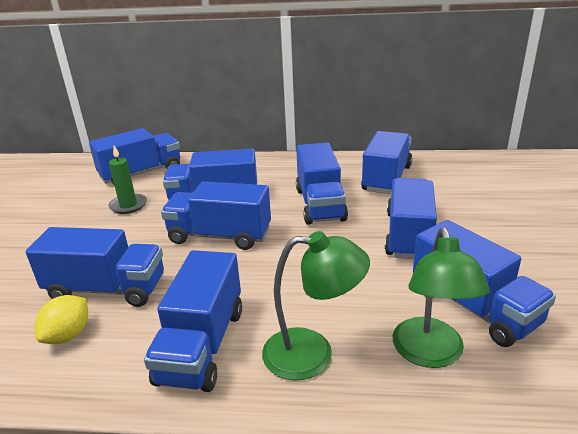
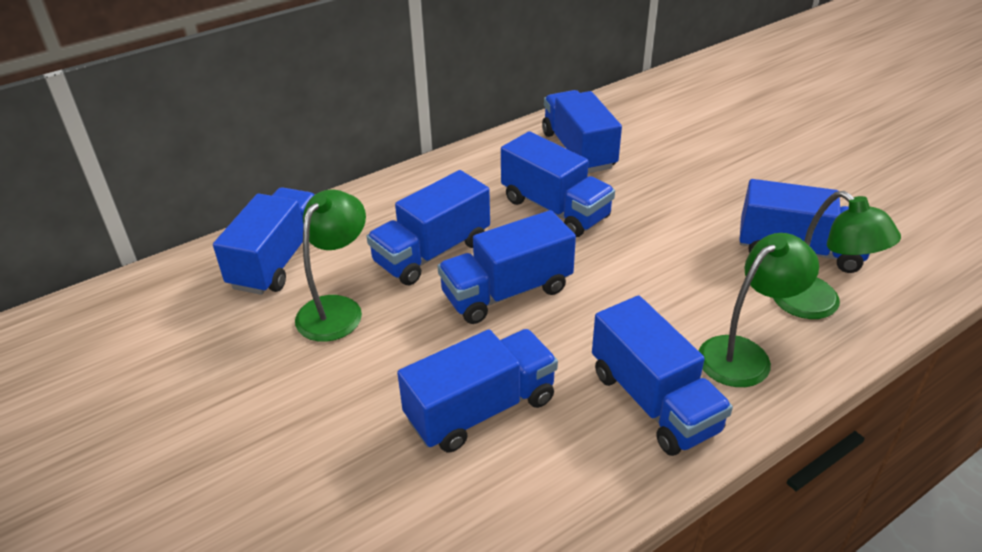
camera: 40 degrees left, 10 degrees up
(68, 335) = (520, 472): yellow lemon -> none
(128, 205) = (337, 309): green candle -> green lamp
(408, 235) = (676, 207): blue truck -> none

